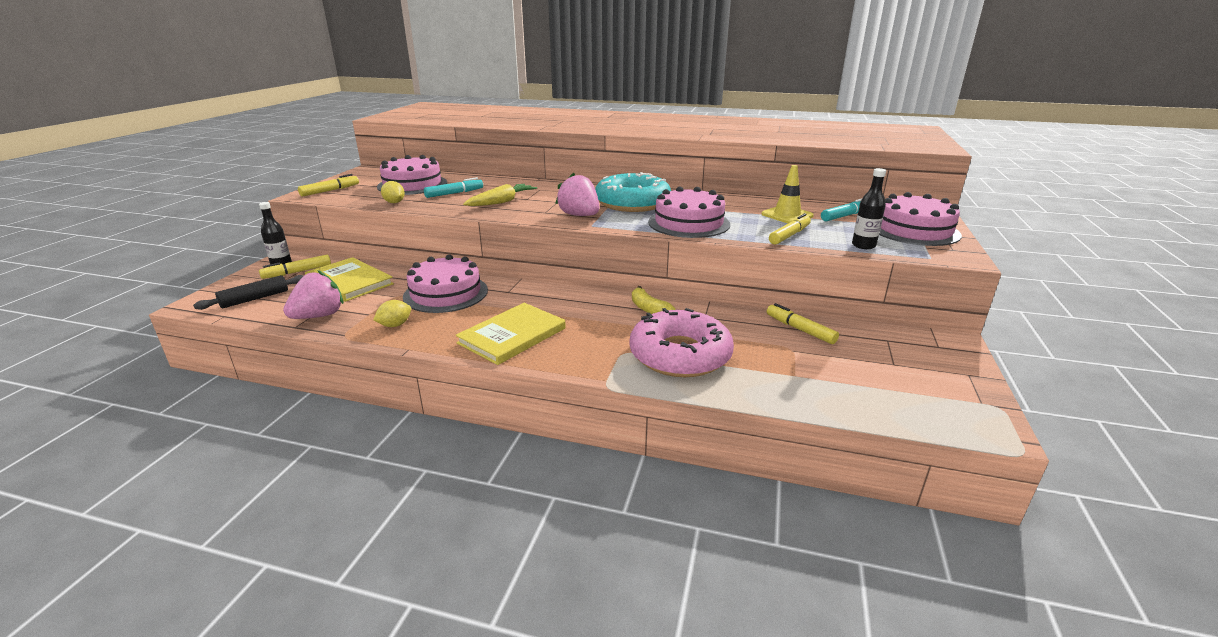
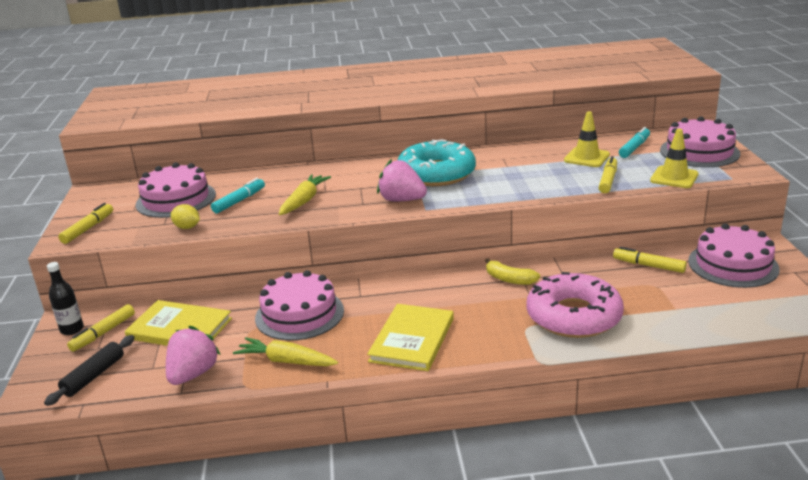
camera: 20 degrees left, 0 degrees up
(395, 325) = (286, 361): yellow lemon -> yellow carrot
(689, 223) = (511, 186): pink cake -> pink cake (733, 265)
(863, 245) = (674, 177): black bottle -> yellow traffic cone

